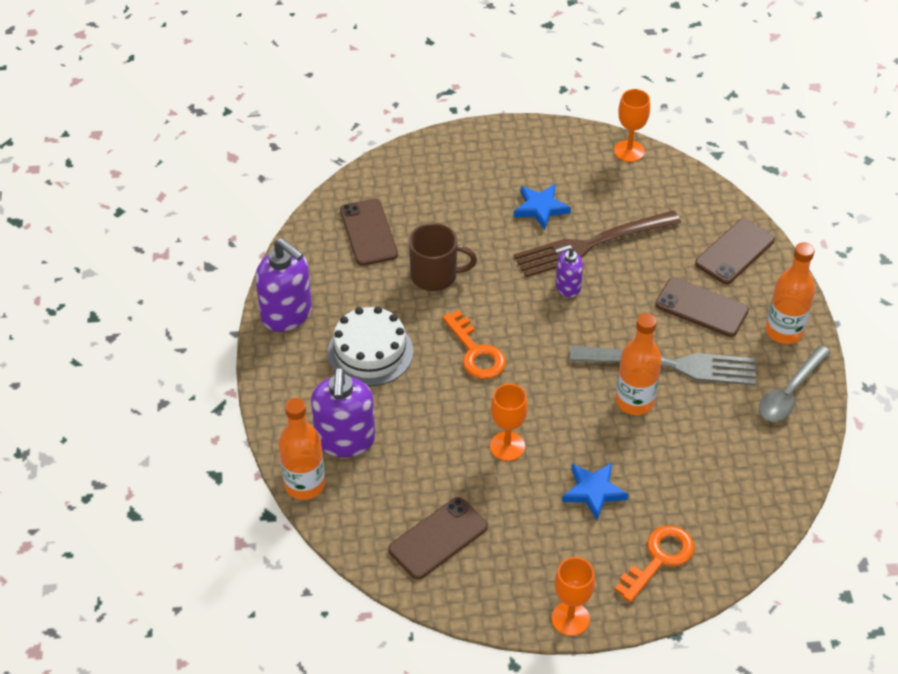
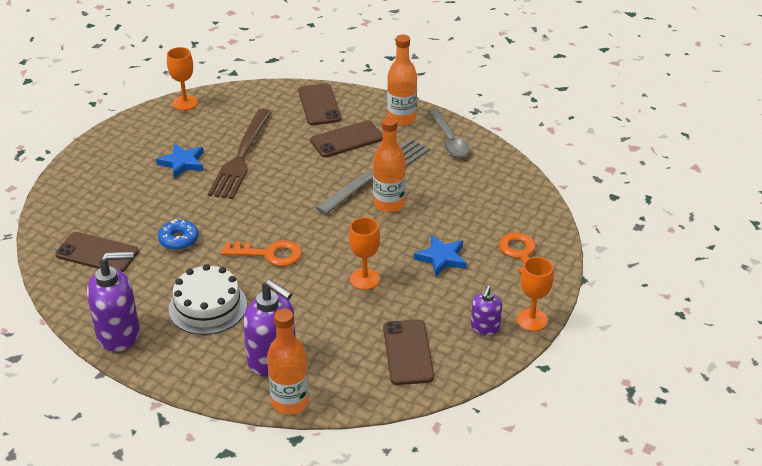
camera: 55 degrees left, 10 degrees down
(435, 275) = (179, 240): brown mug -> blue donut
(567, 287) = (263, 185): purple soap dispenser -> purple soap dispenser (485, 327)

